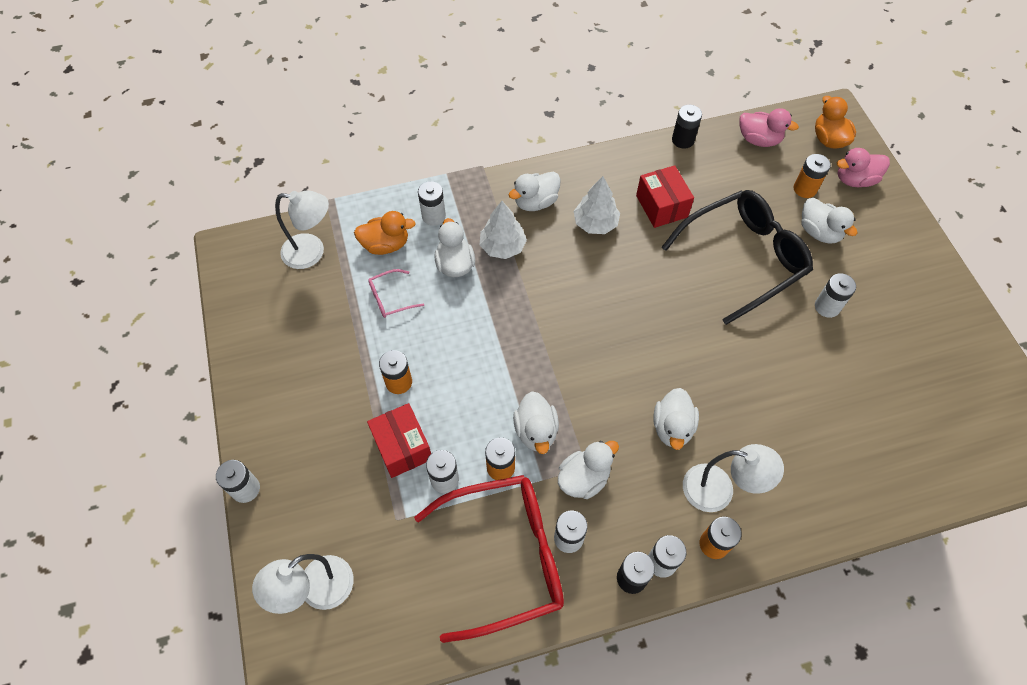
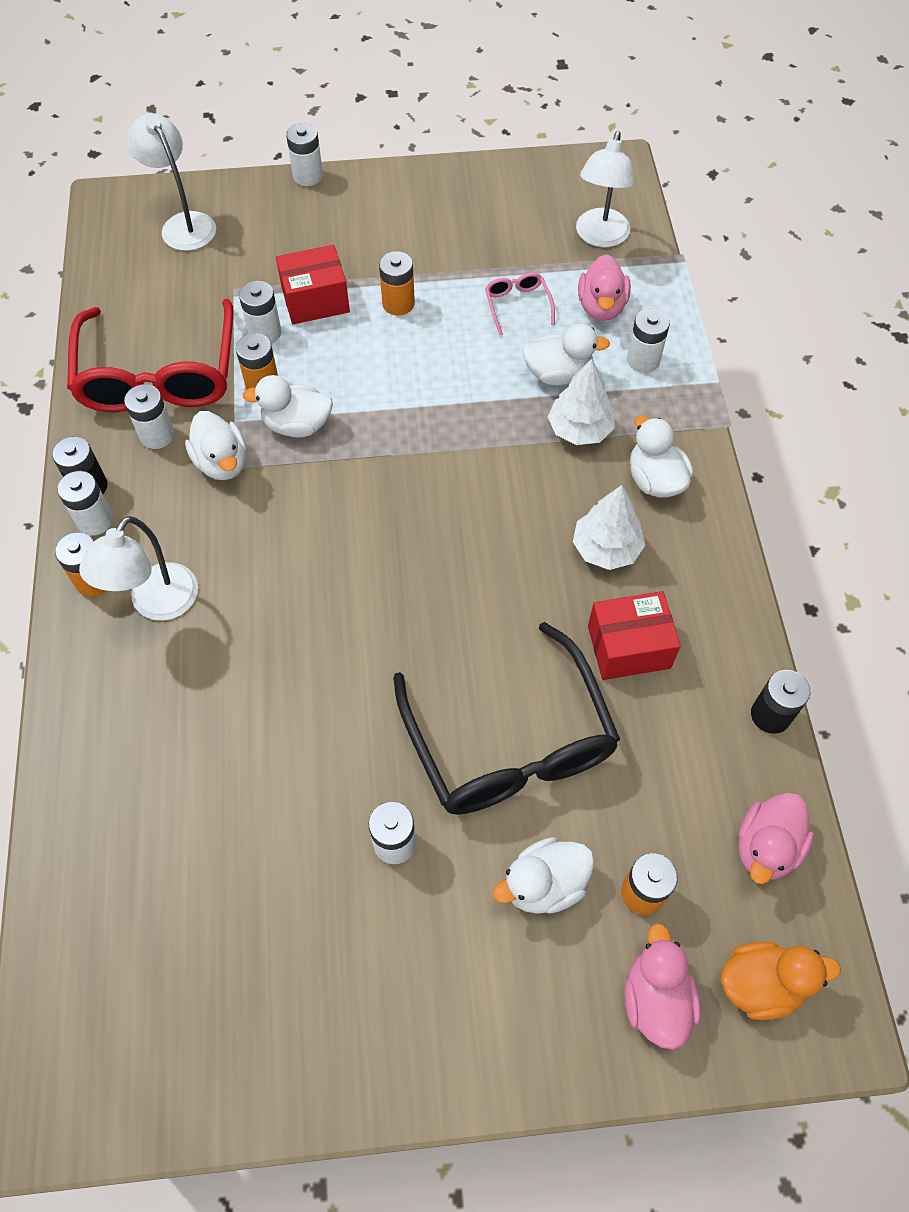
camera: 100 degrees right, 0 degrees up
(386, 245) = (601, 307): orange duck -> pink duck
(672, 427) = (257, 572): white duck -> none

